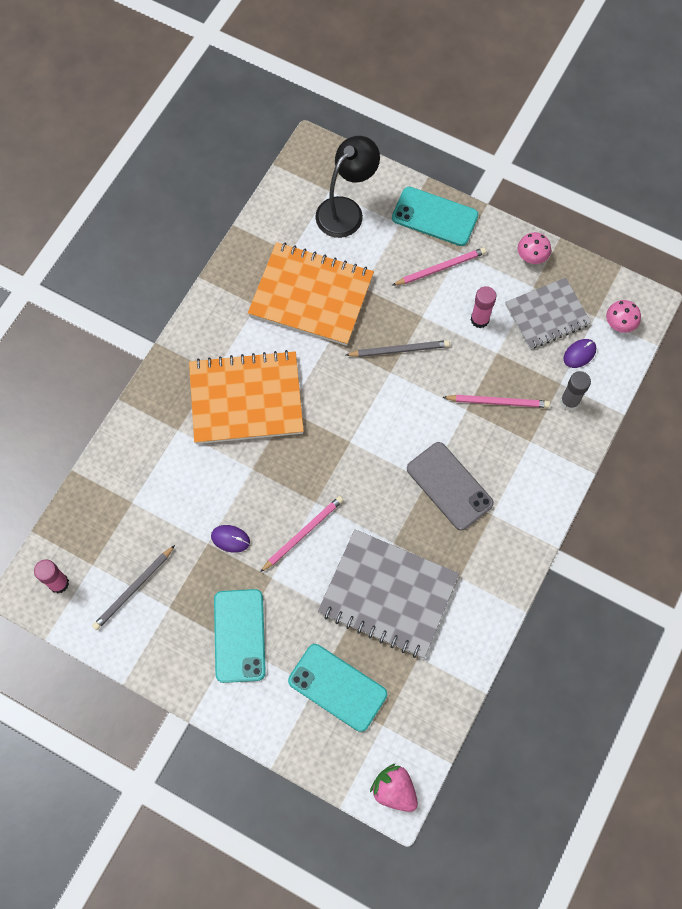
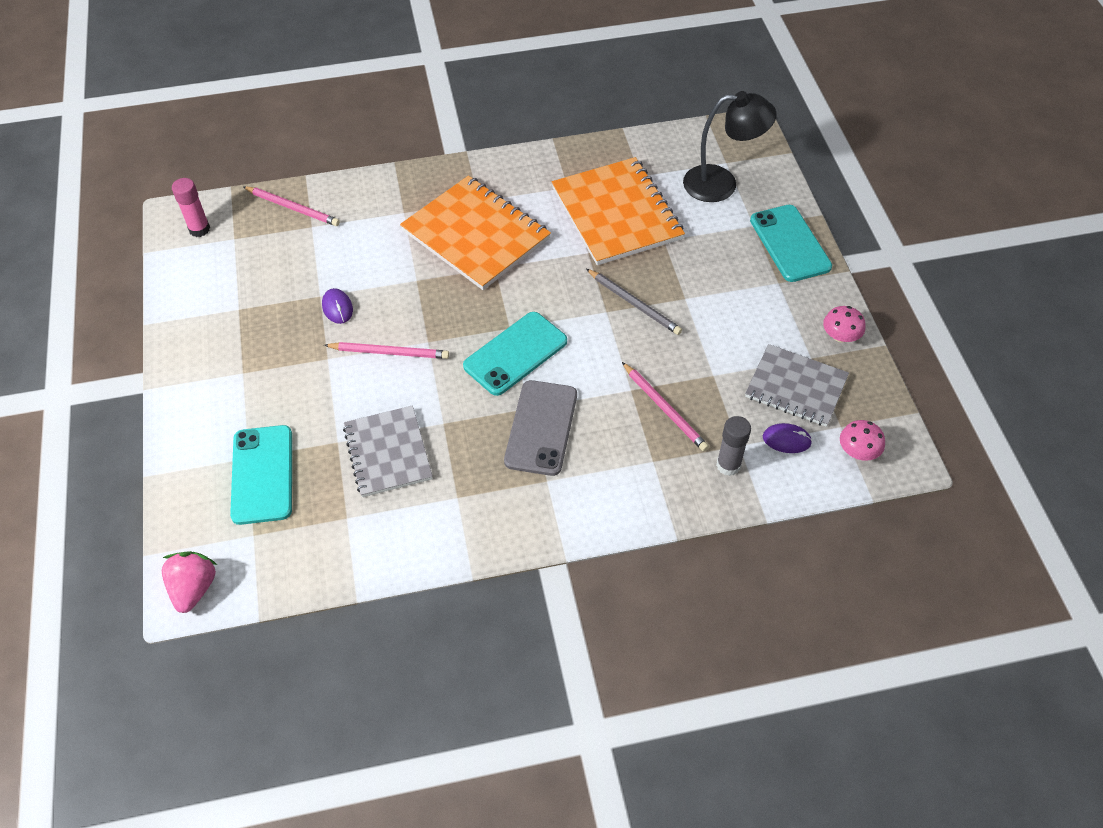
camera: 50 degrees right, 15 degrees down
(134, 589) = (235, 276): grey pencil -> none
(239, 635) = (253, 371): turquoise phone -> turquoise phone (515, 354)
(388, 595) = (387, 453): grey notebook -> grey notebook, size x0.65
(440, 268) = (746, 279): pink pencil -> pink pencil (292, 208)
(479, 319) = (730, 340): pink glue stick -> none

